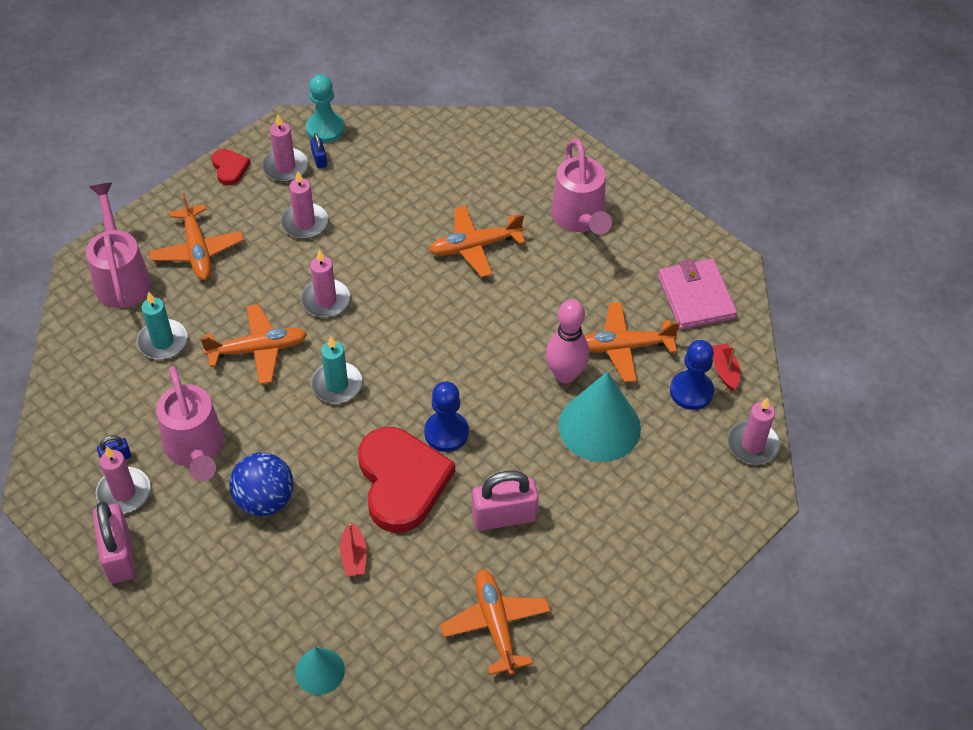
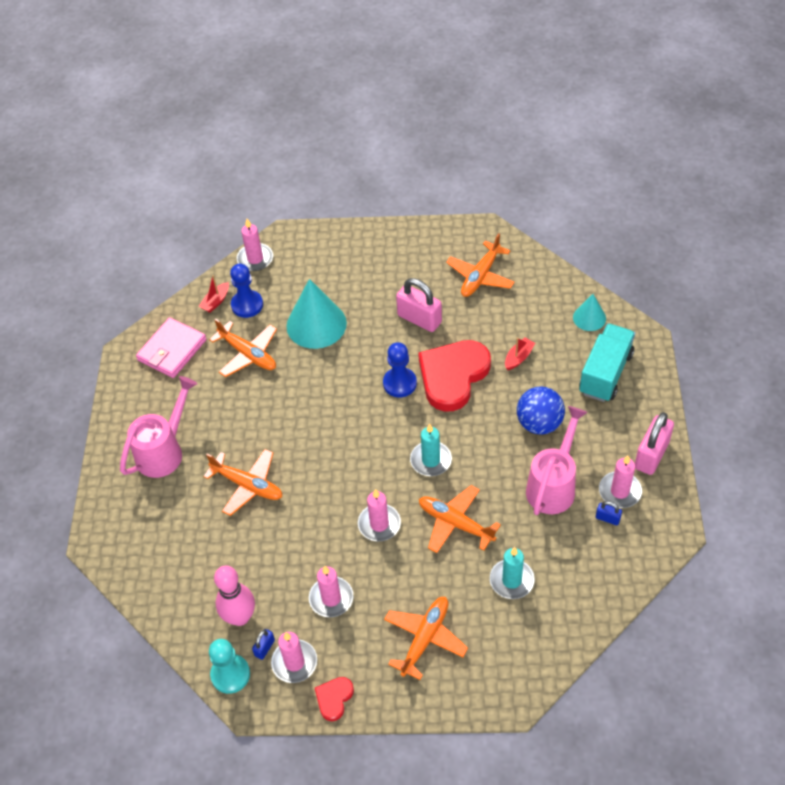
camera: 130 degrees left, 0 degrees up
(121, 278) = (498, 660): pink watering can -> none
(242, 612) = (605, 373): none -> turquoise truck
(565, 374) = (298, 364): pink bowling pin -> pink bowling pin (240, 617)

